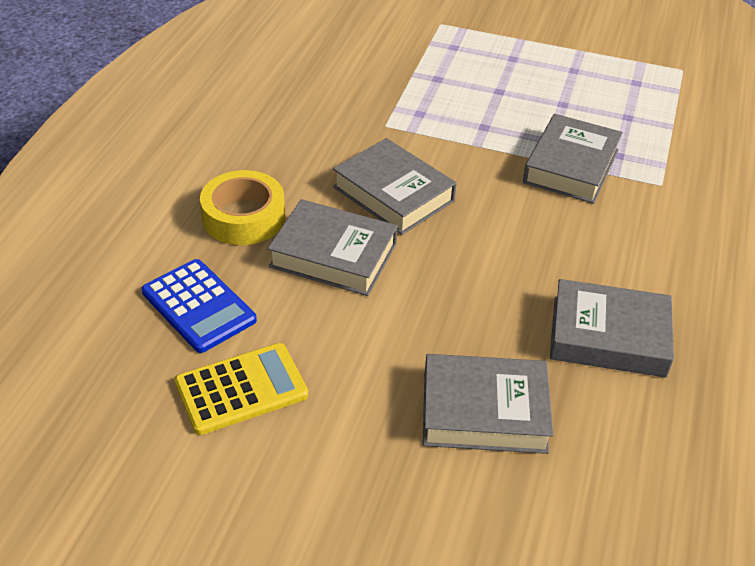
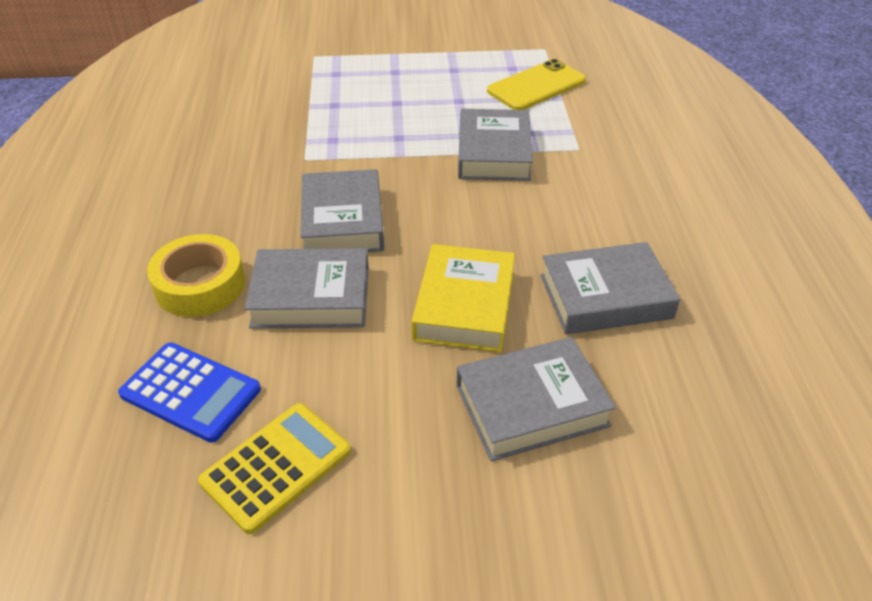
camera: 20 degrees left, 0 degrees up
(393, 194) = (343, 221): grey book -> grey book turned 60 degrees clockwise
(468, 304) = (464, 305): none -> yellow book
(652, 108) = (536, 86): none -> yellow phone

